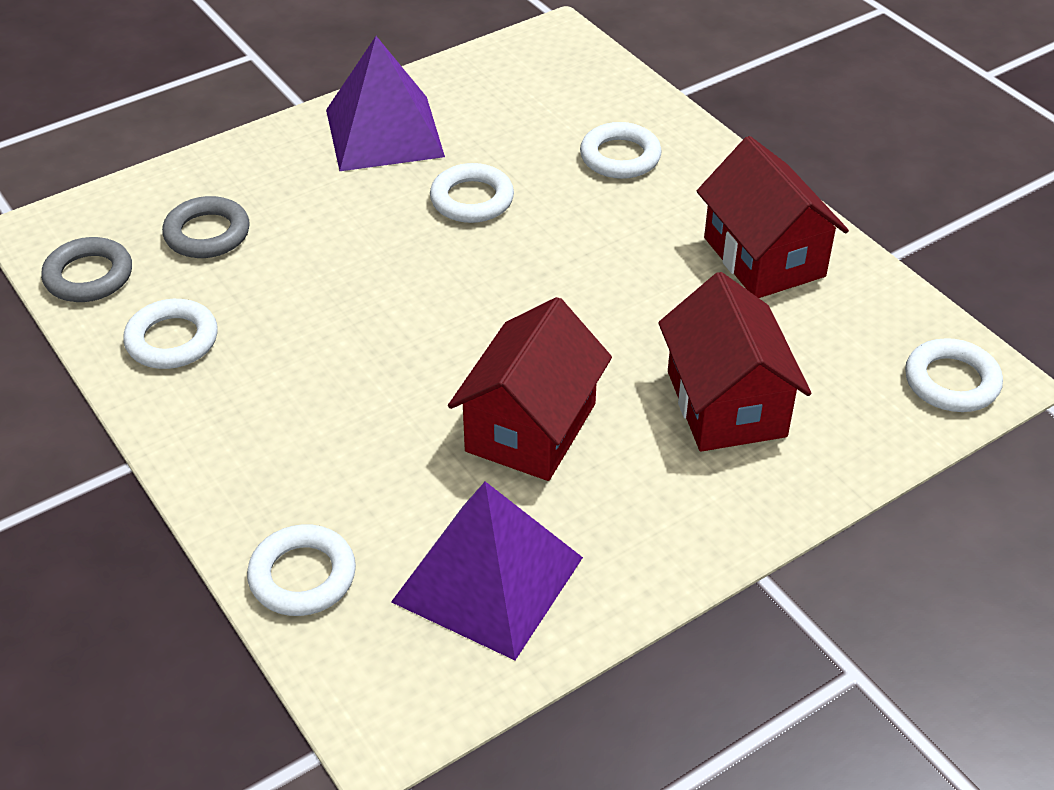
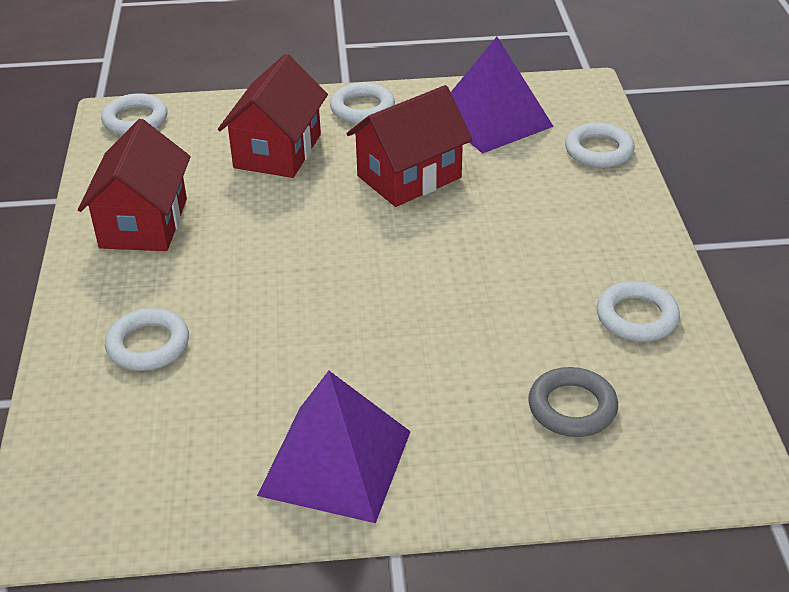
camera: 150 degrees left, 5 degrees down
(89, 276) = (698, 403): grey ring -> none
(472, 199) = (312, 352): white ring -> white ring (362, 108)

